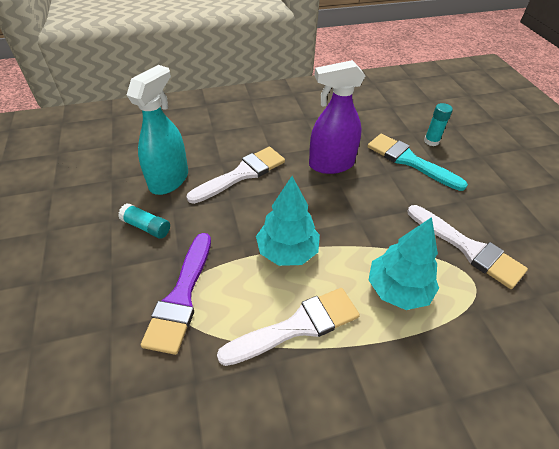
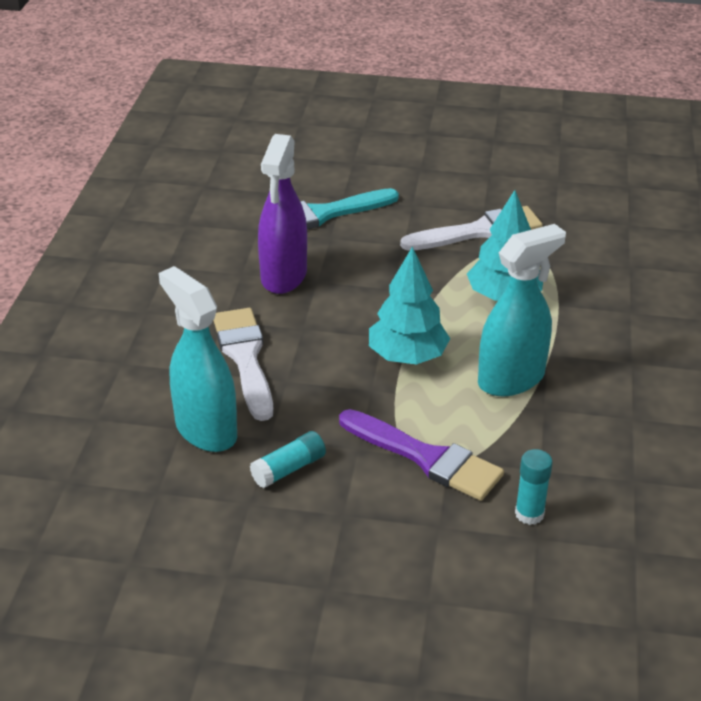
camera: 65 degrees left, 10 degrees down
(297, 326) = (511, 379): white brush -> turquoise spray bottle
(431, 141) = (301, 184): turquoise glue stick -> turquoise glue stick (529, 514)

